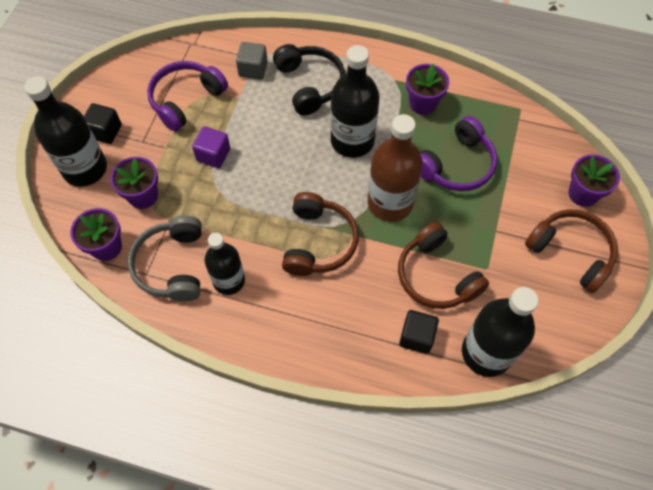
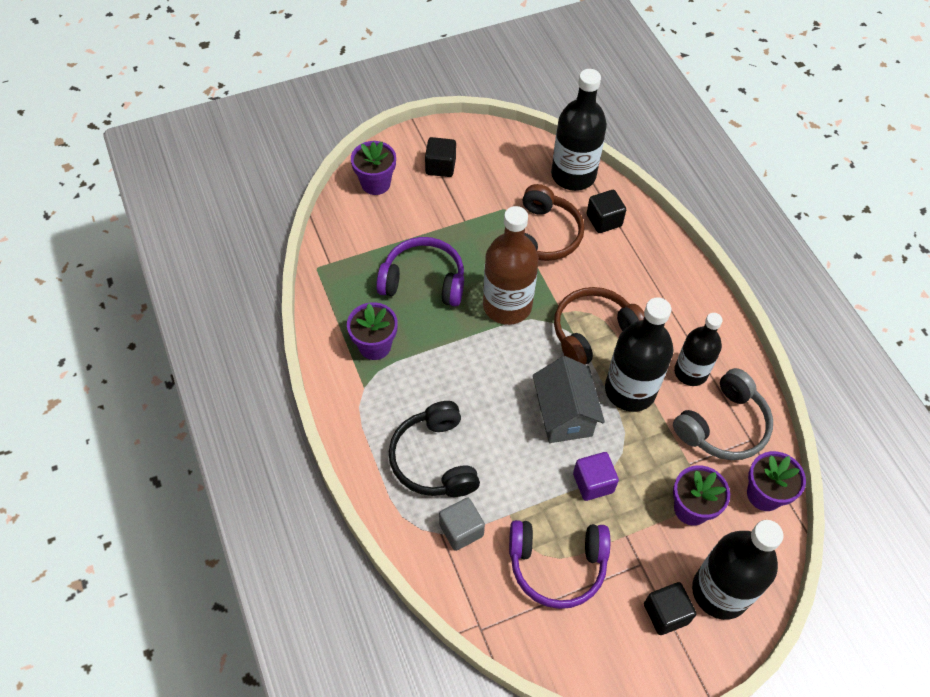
camera: 130 degrees left, 5 degrees down
(273, 174) = (564, 415): none -> grey house
(309, 84) = (435, 459): black headphones -> black headphones turned 45 degrees counterclockwise
(352, 141) = (469, 375): black bottle -> black bottle (630, 390)
(571, 252) = (440, 166): brown headphones -> black cube

